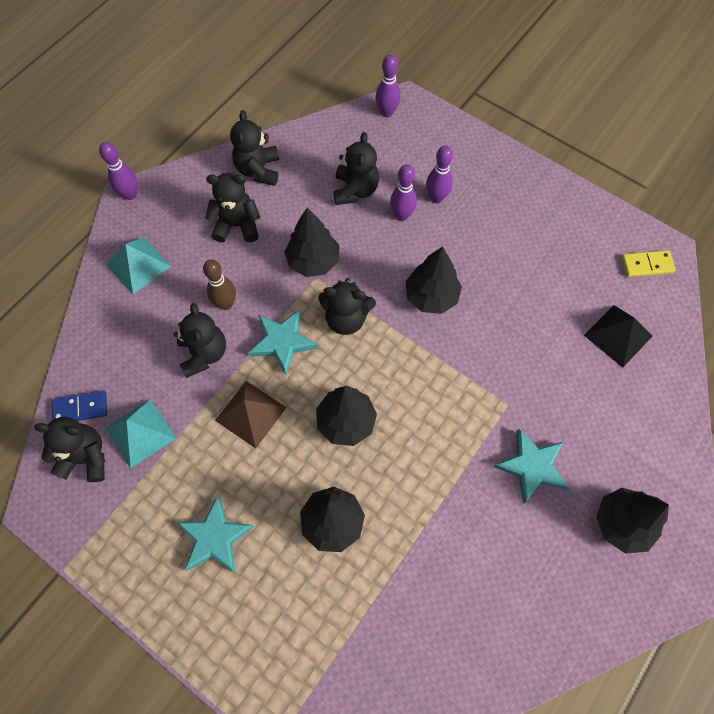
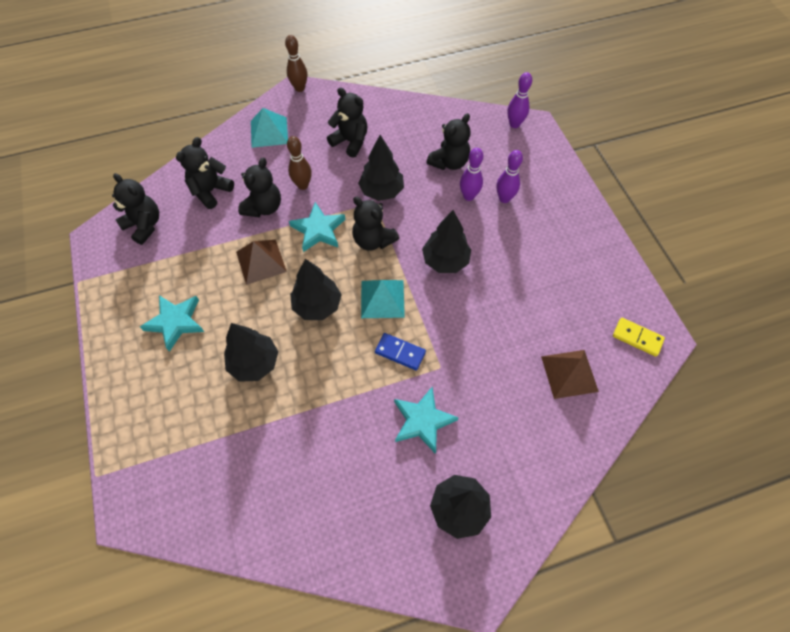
camera: 35 degrees right, 5 degrees down
(80, 408) = (165, 195): blue domino -> blue domino (400, 352)
(130, 194) = (299, 88): purple bowling pin -> brown bowling pin
(140, 433) = (186, 231): turquoise pyramid -> turquoise pyramid (382, 298)
(258, 170) = (393, 115): black teddy bear -> black teddy bear (211, 191)
(618, 335) = (569, 373): black pyramid -> brown pyramid

